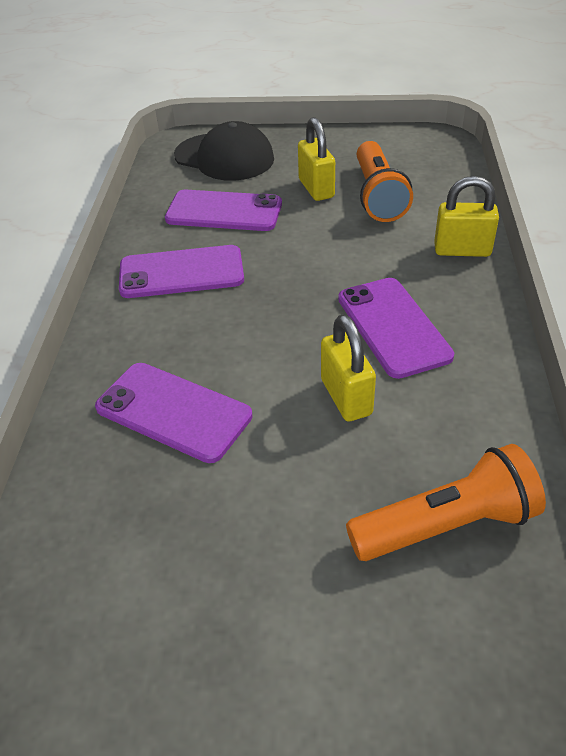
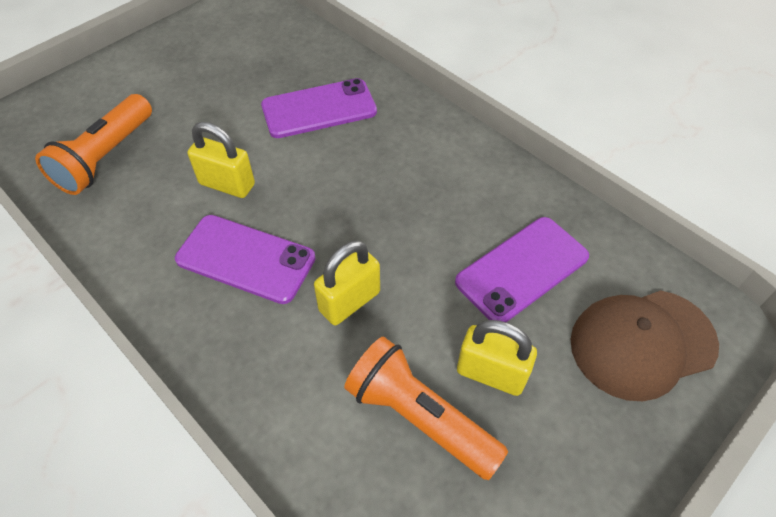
camera: 130 degrees right, 10 degrees up
(181, 272) = (455, 188): purple phone -> none
(224, 157) = (642, 343): black cap -> brown cap
(462, 250) = (259, 397): yellow padlock -> yellow padlock (349, 301)

